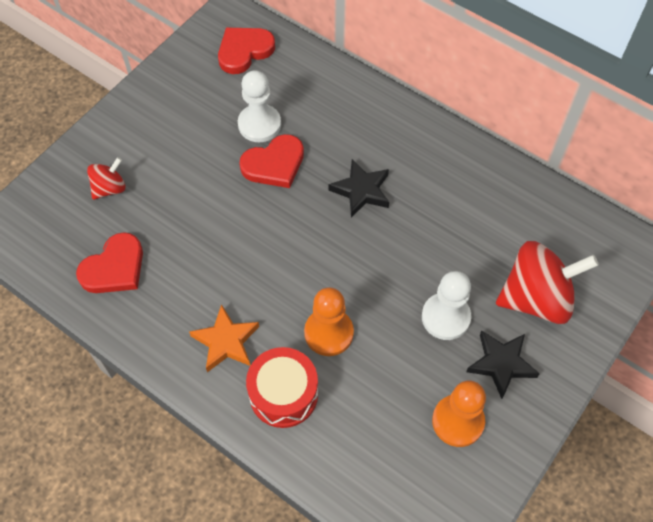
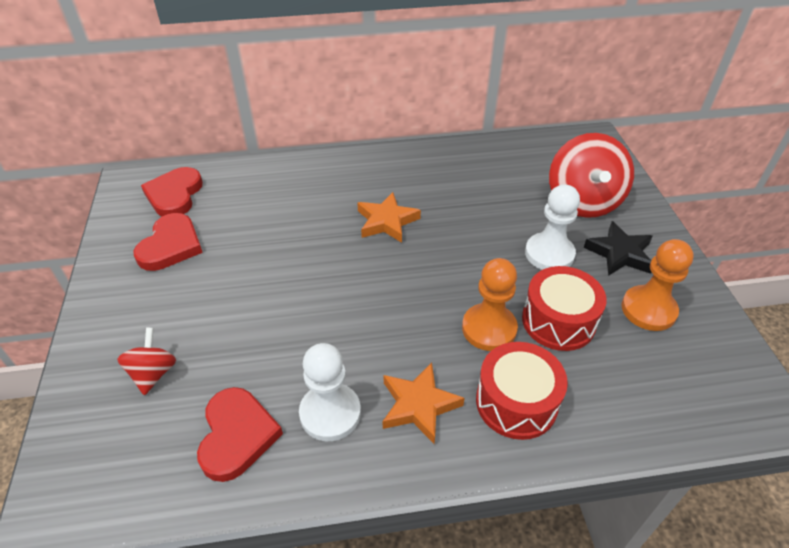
camera: 45 degrees left, 15 degrees down
(259, 124) = (249, 233): white pawn -> white pawn (330, 413)
(274, 164) = (295, 250): red heart -> red heart (171, 246)
(361, 191) = (387, 221): black star -> orange star
(382, 370) = (558, 321): none -> red drum
(536, 298) = (583, 201): red spinning top -> red spinning top turned 150 degrees clockwise

